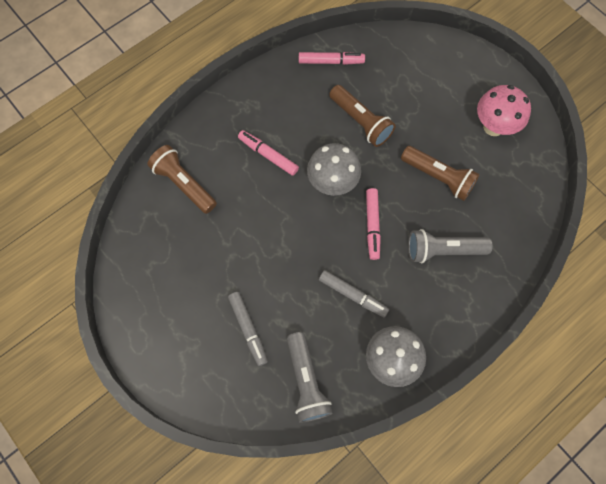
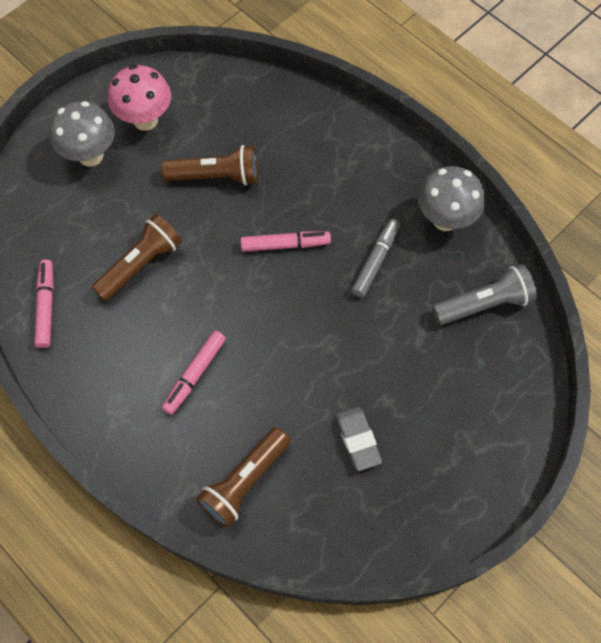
camera: 95 degrees left, 5 degrees down
(203, 264) = (358, 440): none -> grey eraser
(248, 329) = (433, 374): grey marker -> none
(332, 183) = (232, 293): grey mushroom -> grey mushroom (90, 155)
(438, 177) = (216, 176): brown flashlight -> brown flashlight turned 60 degrees clockwise
(443, 250) = (309, 170): grey flashlight -> none

